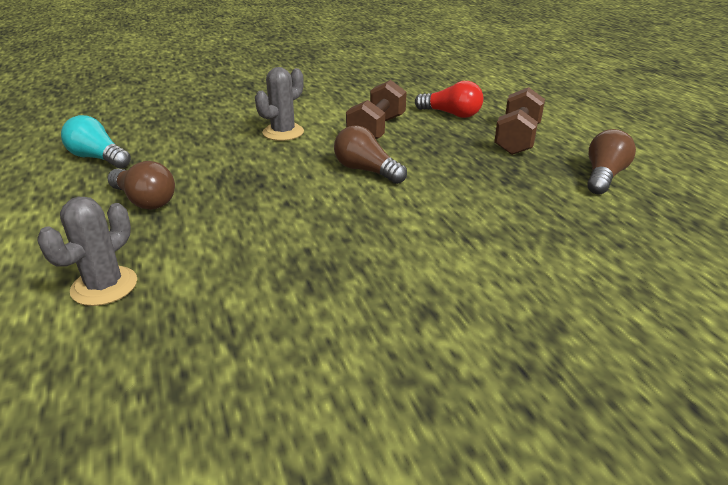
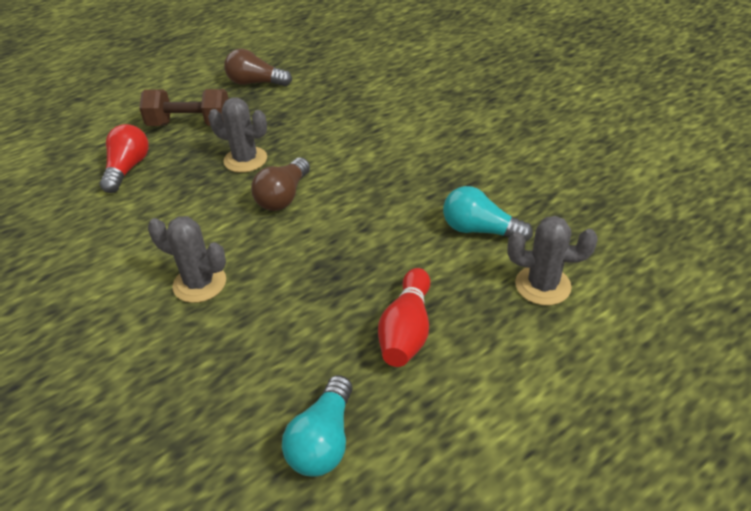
camera: 105 degrees left, 10 degrees up
(144, 201) = (407, 330): brown light bulb -> red bowling pin
(222, 268) = (480, 230): none -> turquoise light bulb
(376, 130) = (180, 211): brown dumbbell -> none
(439, 159) = (245, 160): none -> grey cactus

